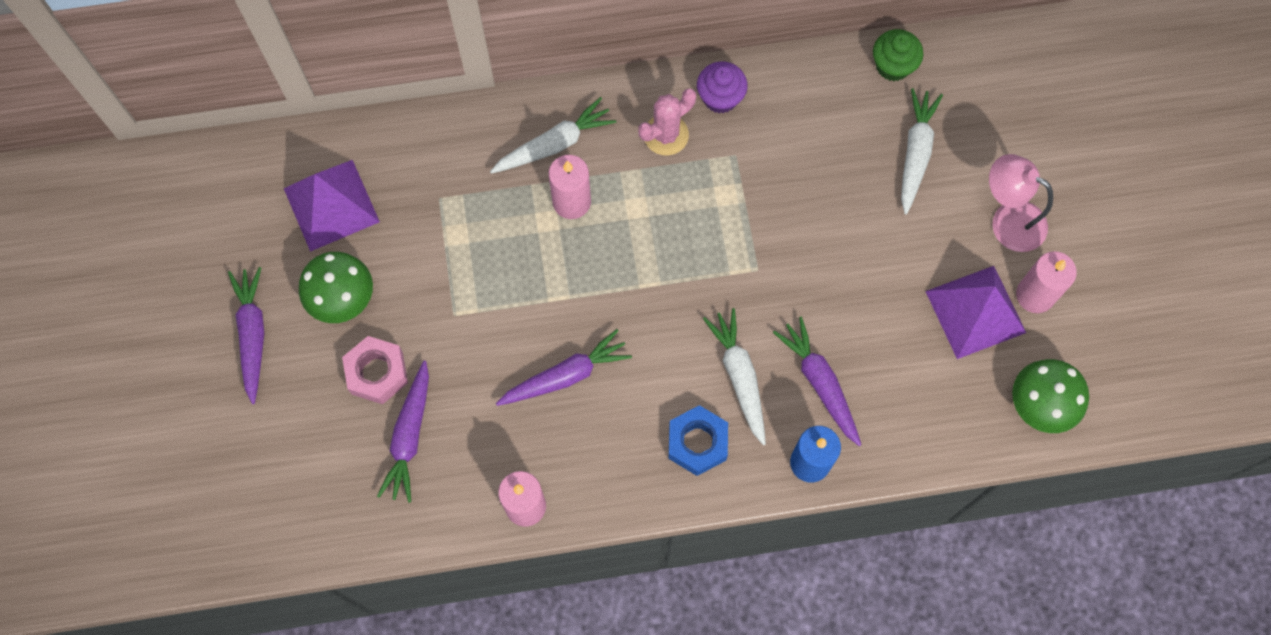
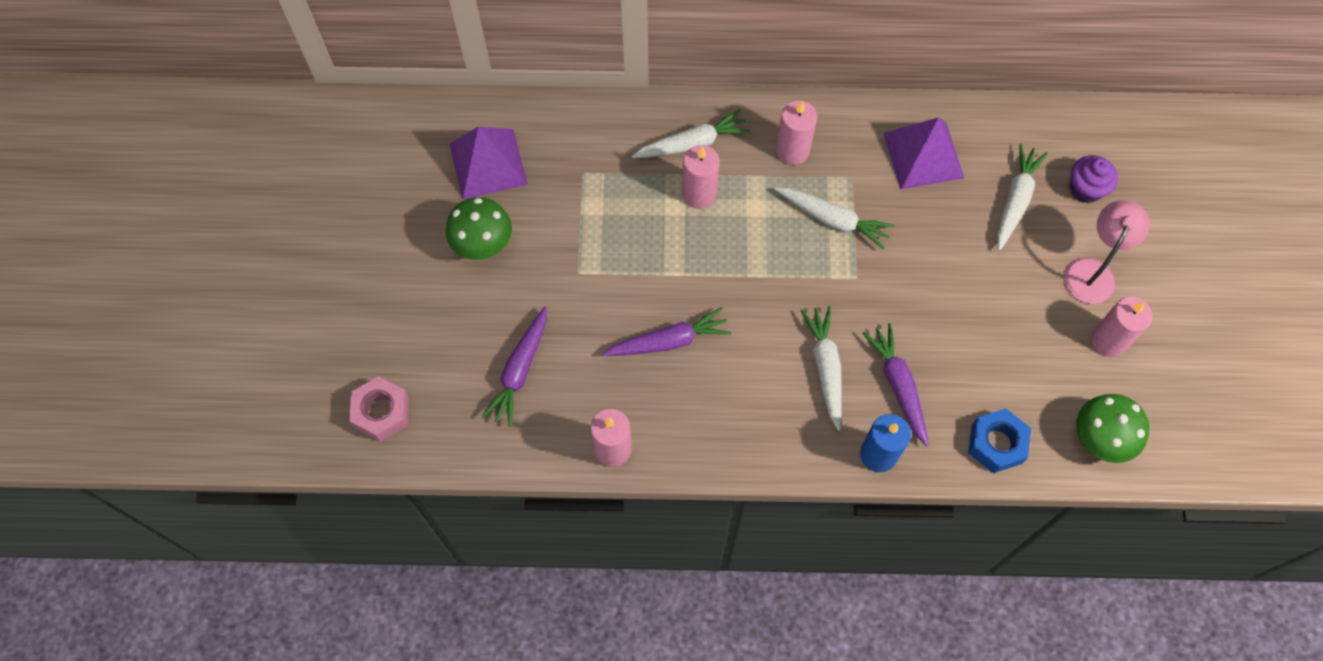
camera: 10 degrees right, 5 degrees down
(252, 334) = (398, 261): purple carrot -> none
(377, 373) = (501, 312): pink nut -> pink nut (381, 412)
(666, 135) = (792, 151): pink cactus -> pink candle
(697, 443) = (778, 419): blue nut -> blue nut (996, 444)
(720, 98) = (846, 127): purple cupcake -> purple cupcake (1085, 189)
(722, 207) = (833, 220): none -> white carrot
(893, 66) = (1005, 123): green cupcake -> none
(975, 312) = (1051, 346): purple pyramid -> purple pyramid (923, 155)
(1008, 220) = (1092, 271): pink lamp -> pink lamp turned 75 degrees clockwise

